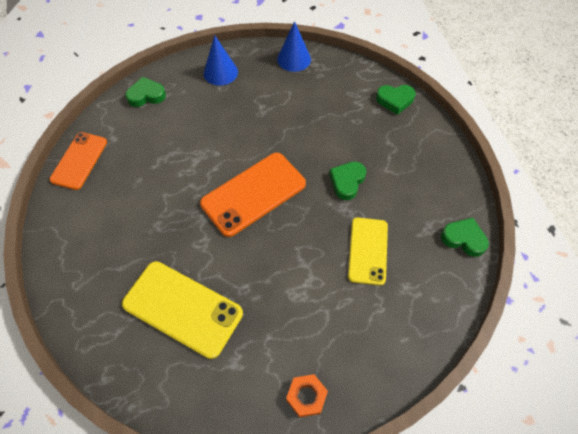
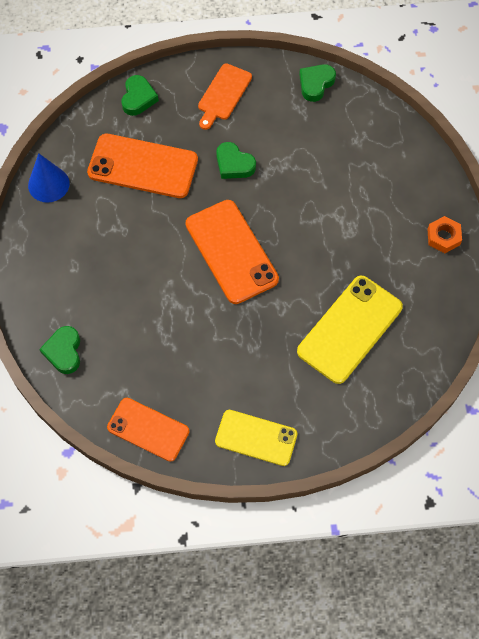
camera: 80 degrees left, 5 degrees up
(220, 72) = (48, 265): blue cone -> none
(326, 115) = (143, 166): none -> orange phone
(368, 251) = (315, 163): yellow phone -> yellow phone (256, 438)
(421, 161) = (223, 94): none -> orange cutting board

